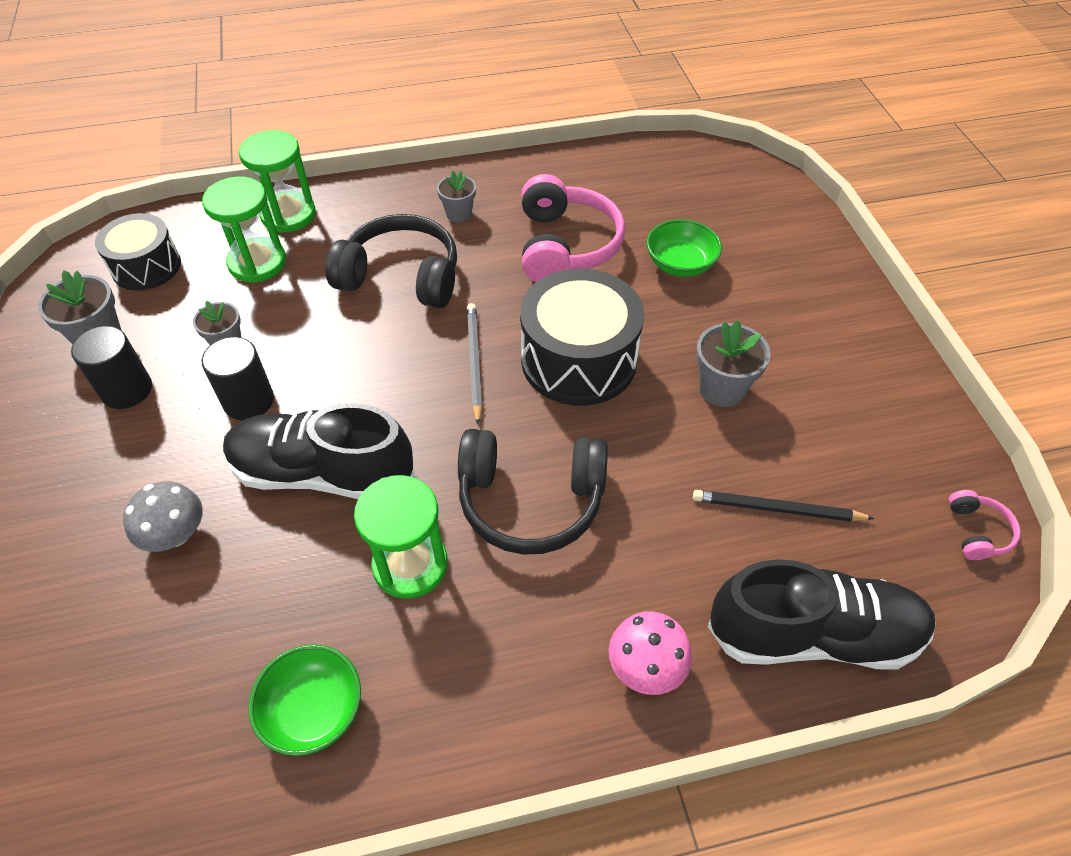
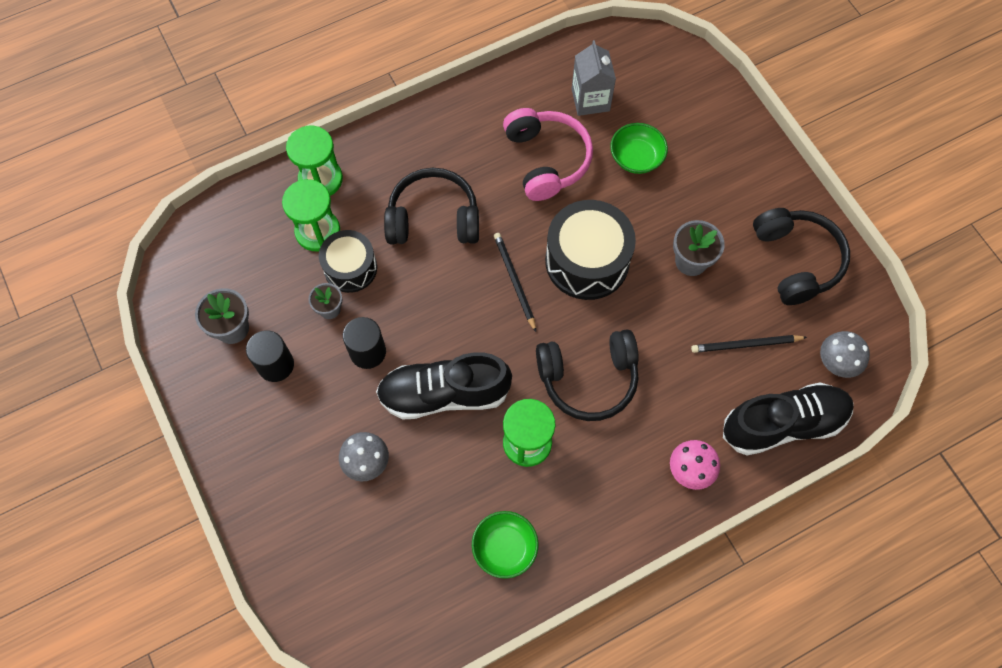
camera: 15 degrees left, 15 degrees up
(146, 266) = (233, 255): black drum -> black drum (350, 268)
(459, 214) = (454, 147): grey flower pot -> none
(474, 362) = (514, 281): grey pencil -> black pencil
(640, 199) = (590, 100): none -> grey carton
(875, 419) = (796, 260): none -> black headphones
(917, 564) = (837, 362): none -> grey mushroom
(977, 532) = (870, 329): pink headphones -> none

